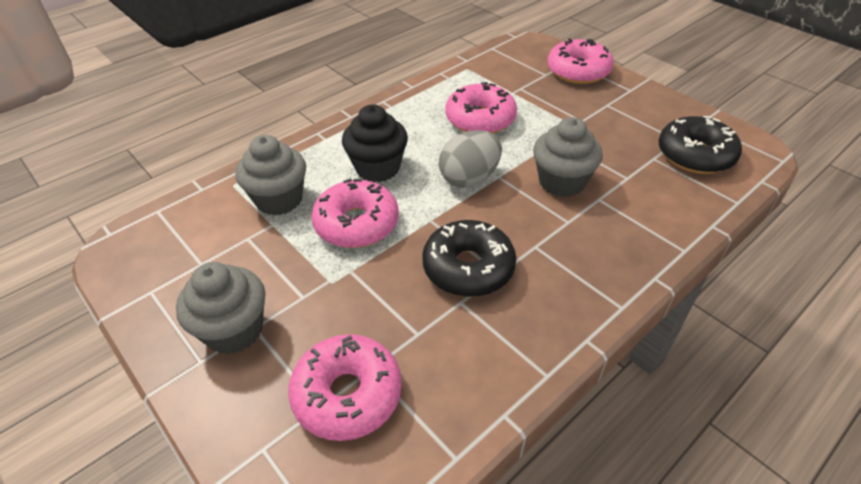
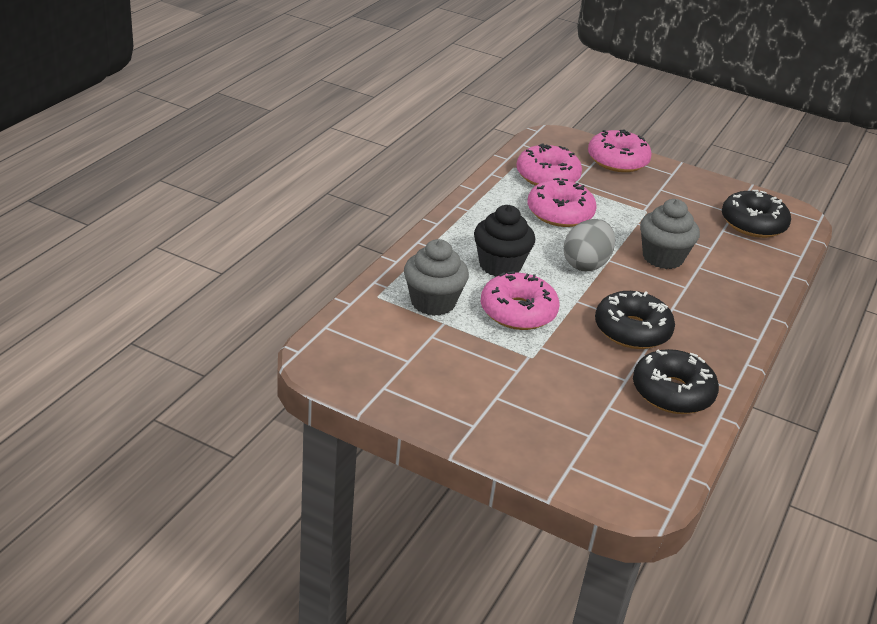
camera: 25 degrees left, 10 degrees down
(234, 330) = (482, 401): grey cupcake -> none
(347, 394) = (604, 424): pink donut -> pink donut (547, 176)
(463, 364) = (672, 392): none -> black donut

